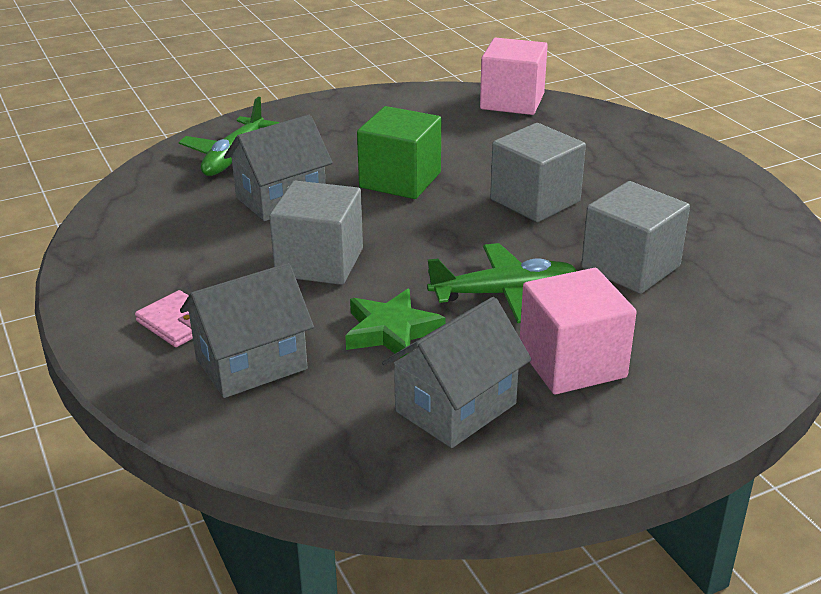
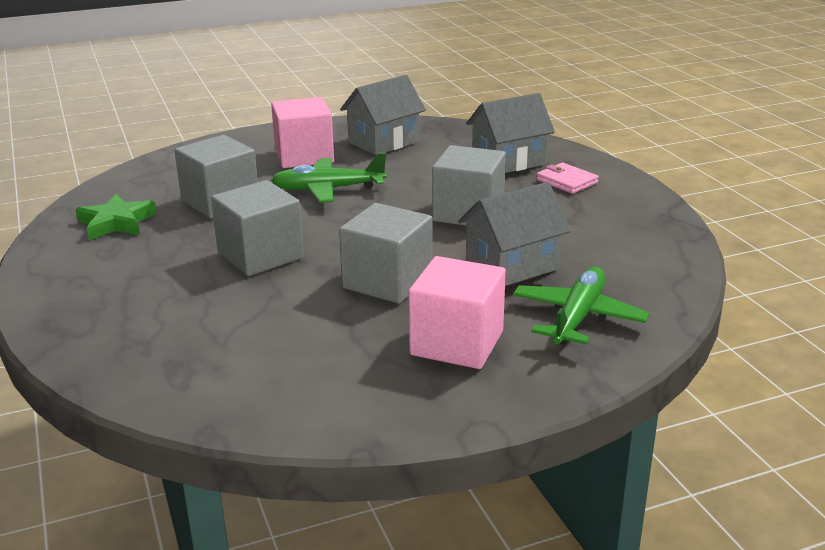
camera: 175 degrees left, 5 degrees down
(391, 331) = (415, 173): green star -> green star (116, 222)
(400, 180) = (387, 281): green cube -> grey cube
(512, 101) = (198, 396): pink cube -> pink cube (457, 343)

